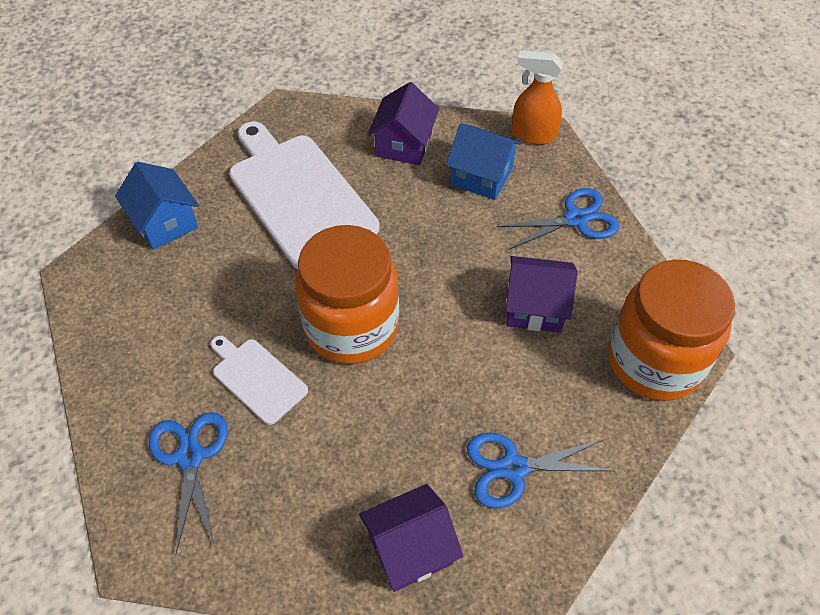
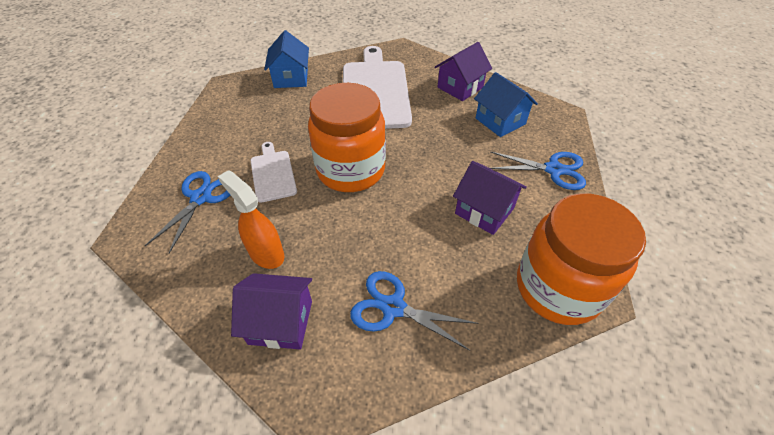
camera: 30 degrees right, 5 degrees down
(533, 135) = (554, 111): orange spray bottle -> orange spray bottle (266, 253)

